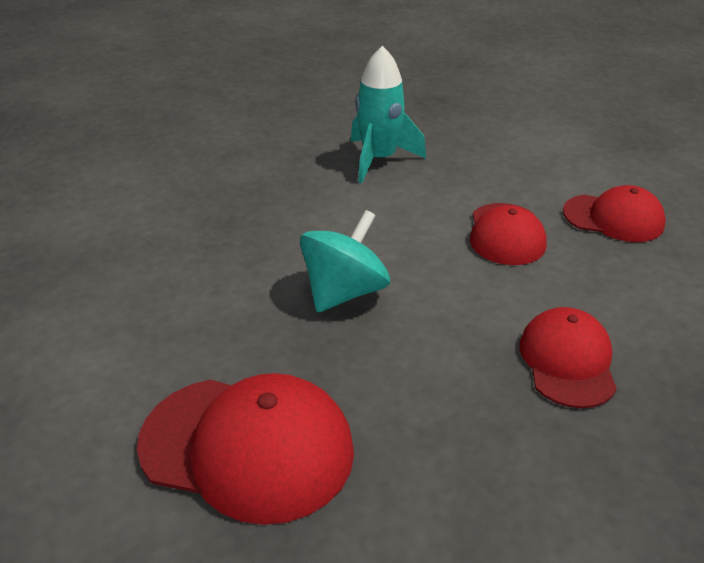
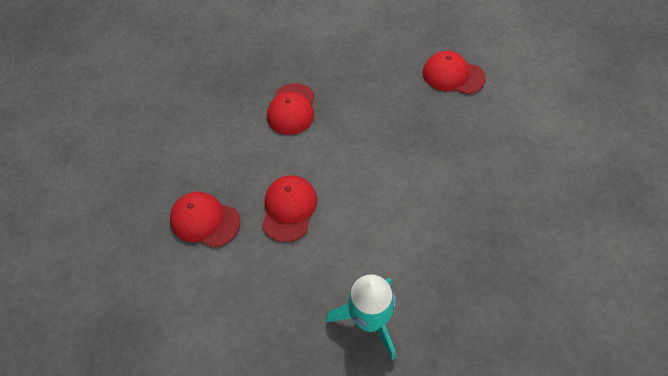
camera: 170 degrees left, 20 degrees up
(247, 447) = (453, 75): red cap -> red cap, size x0.64
(344, 292) = (406, 162): turquoise spinning top -> none

